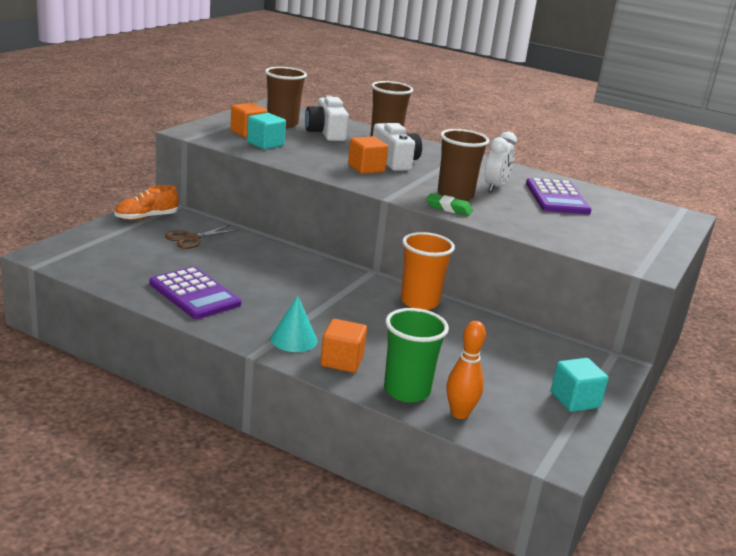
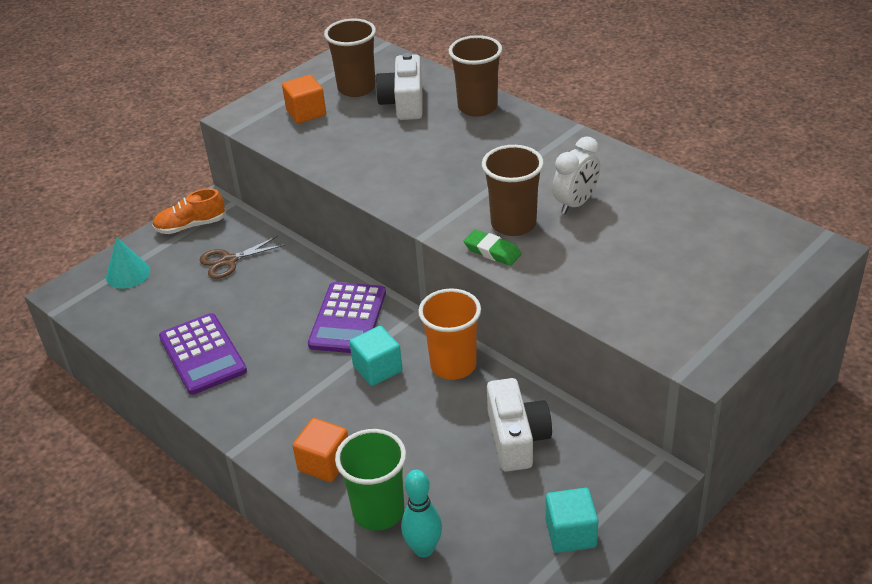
camera: 20 degrees right, 15 degrees up
(265, 144) = (318, 134): turquoise cube -> turquoise cube (377, 369)
(294, 339) = (284, 428): turquoise cone -> turquoise cone (128, 274)
(366, 168) = (423, 175): orange cube -> none
(395, 161) = (467, 156): white camera -> white camera (517, 438)
(459, 413) = (424, 549): orange bowling pin -> turquoise bowling pin
(556, 198) = (650, 221): purple calculator -> purple calculator (347, 319)

